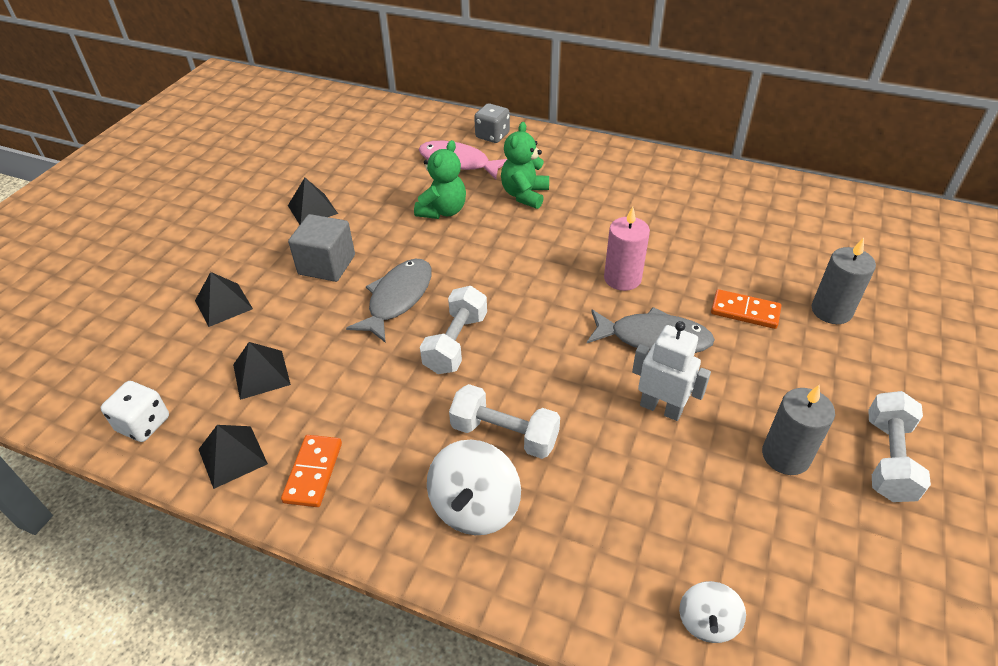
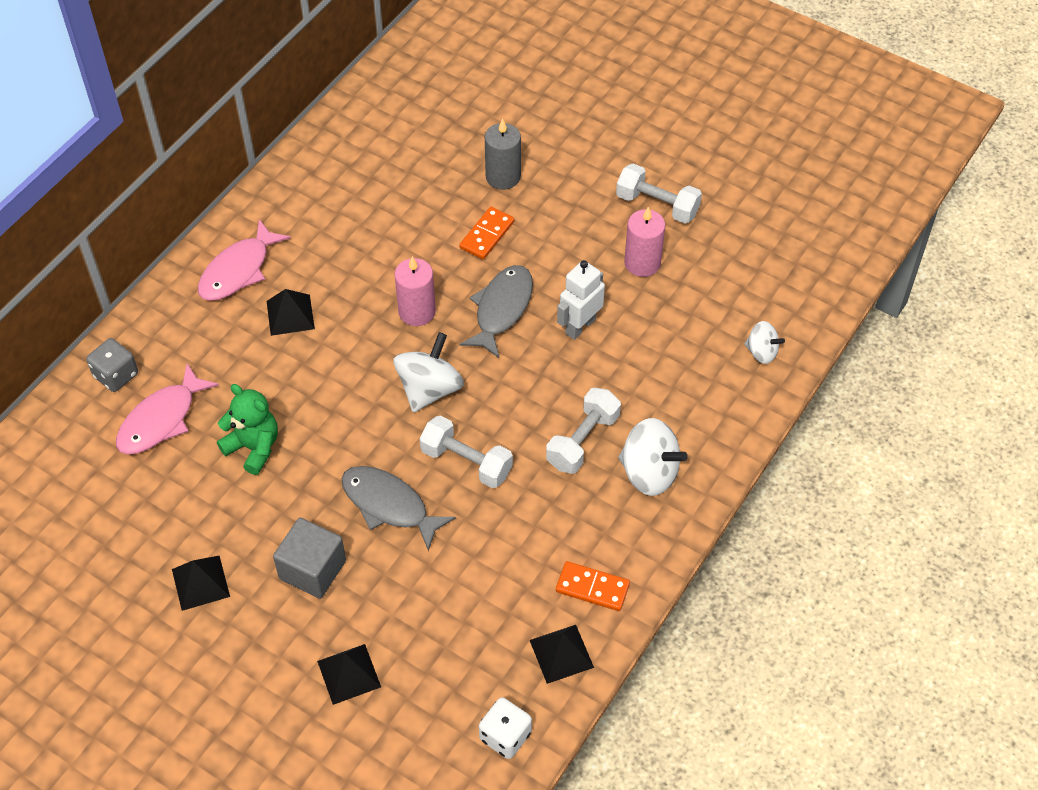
camera: 80 degrees left, 10 degrees up
(261, 374) = (465, 632): black pyramid -> black pyramid (290, 315)
(524, 195) = (252, 365): green teddy bear -> none
(534, 302) = (429, 389): none -> white spinning top
(617, 170) = (238, 270): none -> pink fish
(785, 456) = (642, 263): grey candle -> pink candle

